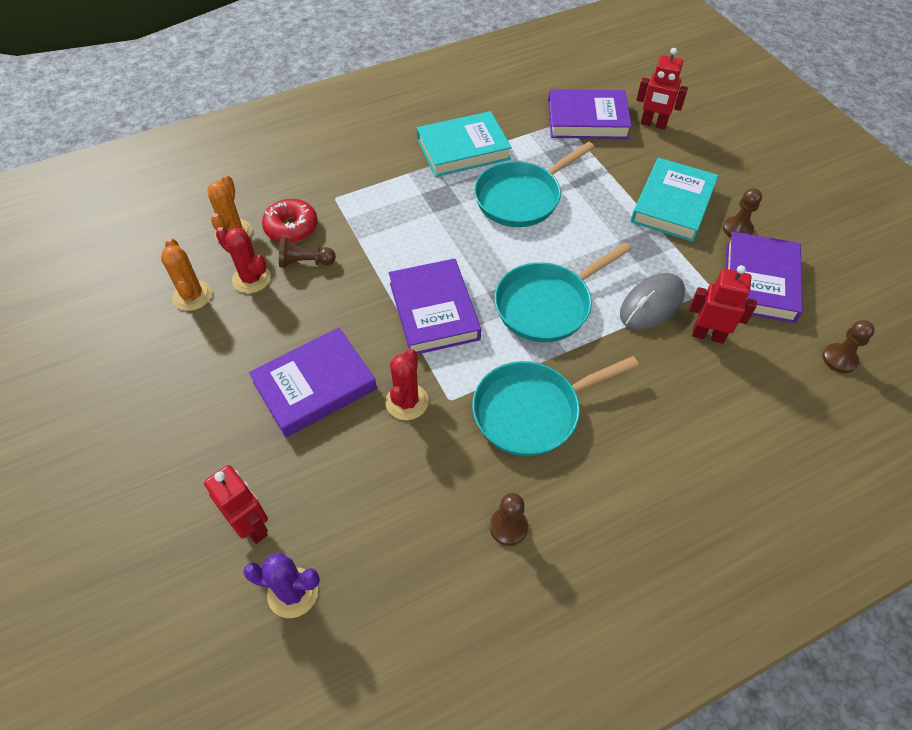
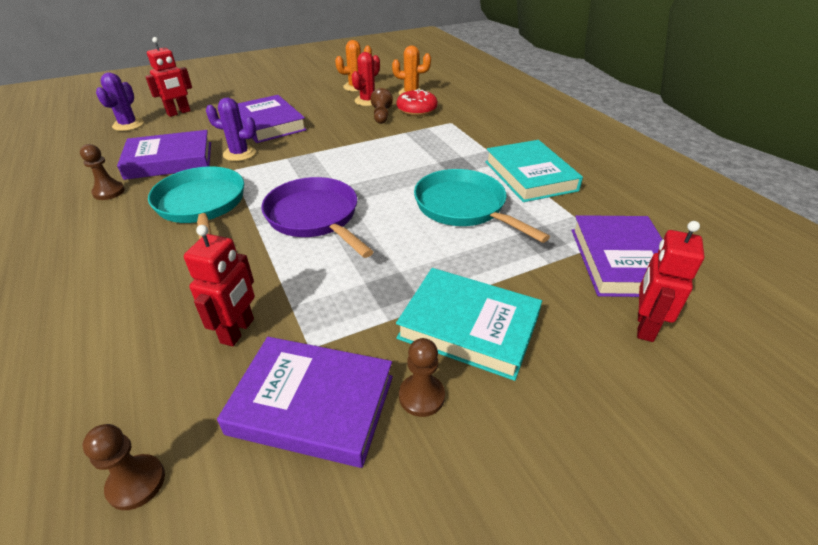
camera: 90 degrees right, 15 degrees down
(407, 402) = (239, 154): red cactus -> purple cactus
(434, 311) = (322, 163): purple book -> purple book (169, 160)
(547, 304) = (315, 217): turquoise pan -> purple pan
(651, 304) = (298, 288): grey mouse -> none

